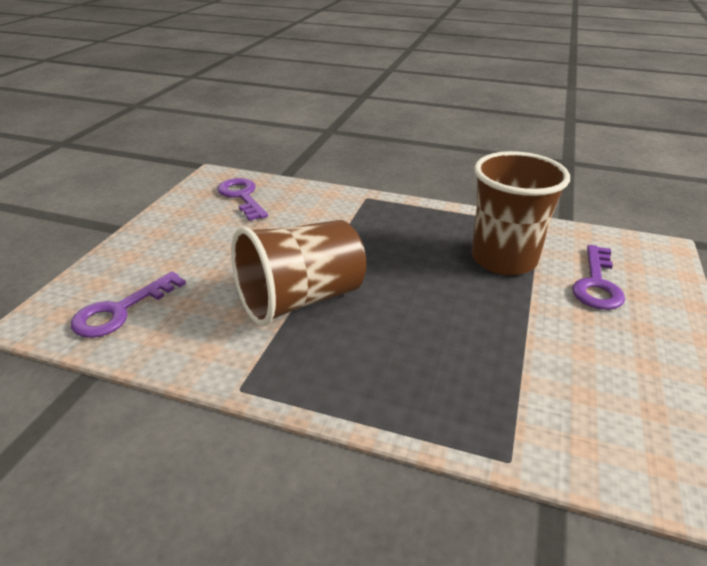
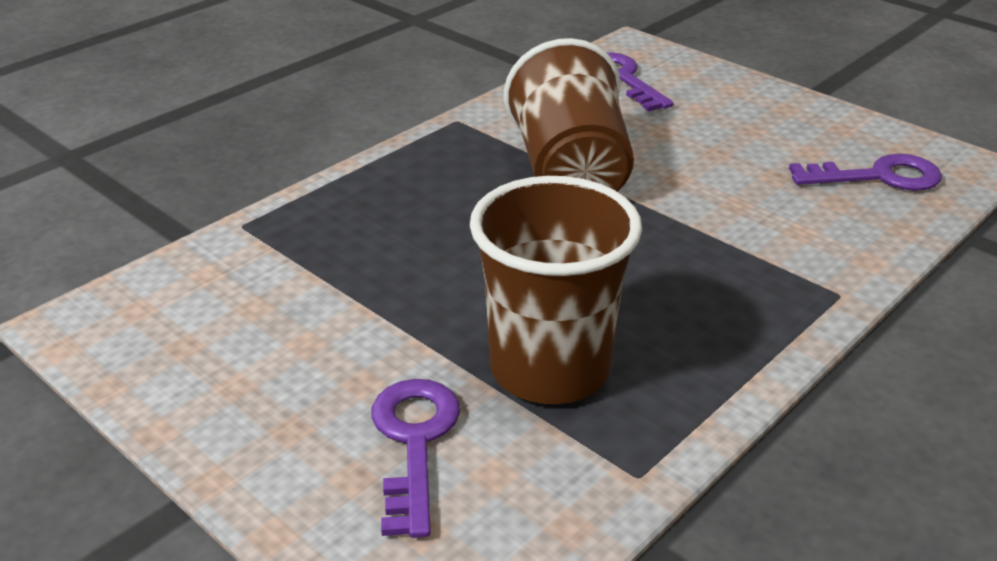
camera: 115 degrees right, 0 degrees up
(597, 284) = (414, 442): purple key -> purple key turned 45 degrees clockwise

